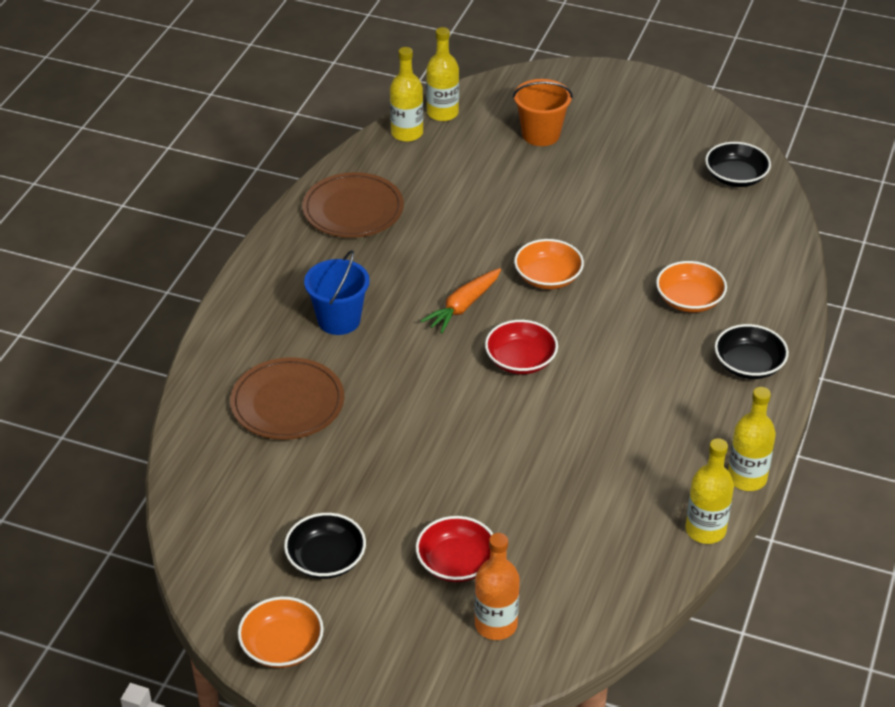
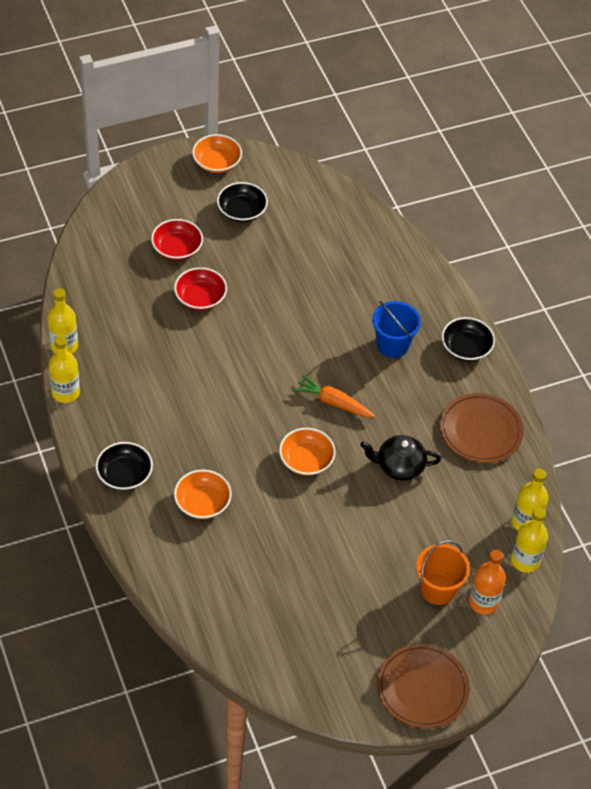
camera: 135 degrees right, 10 degrees up
(287, 403) = (358, 277): brown plate -> brown plate (422, 688)
(463, 306) = (333, 402): orange carrot -> orange carrot turned 60 degrees counterclockwise
(465, 226) = (399, 466): none -> black teapot
(496, 624) = (127, 231): orange bottle -> orange bottle (483, 602)
(520, 360) = (262, 387): red bowl -> red bowl (200, 297)
(735, 177) = (264, 645): black bowl -> black bowl (466, 348)

